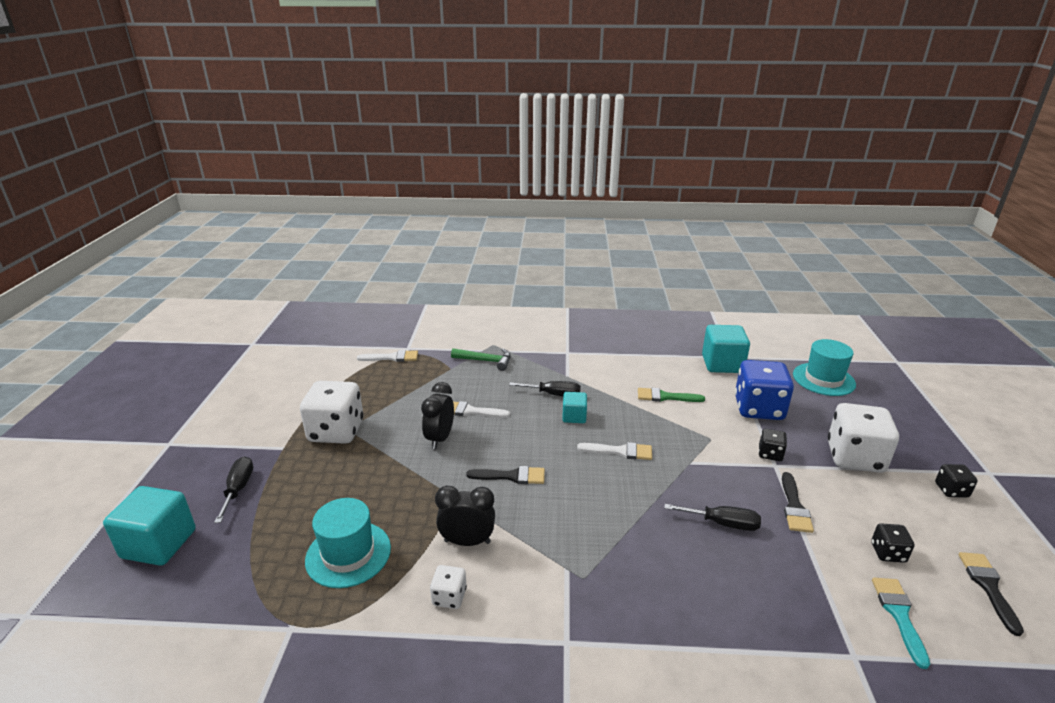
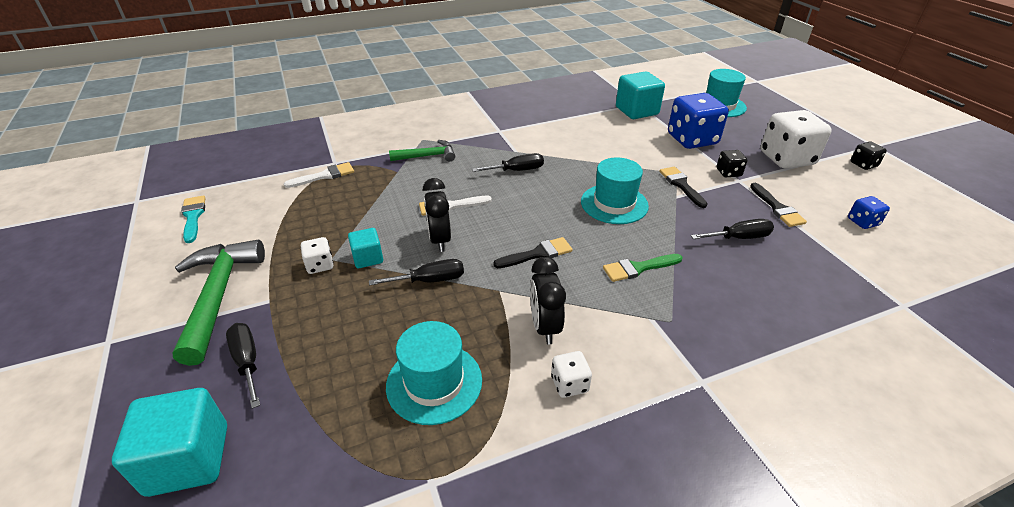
camera: 25 degrees left, 10 degrees up
(254, 433) = (218, 295): none -> green hammer
(336, 431) = (320, 265): white dice -> white dice, size x0.47
(407, 470) = (430, 280): none -> black screwdriver
(467, 541) = (544, 327): black clock -> black clock turned 75 degrees counterclockwise
(574, 416) = (551, 185): turquoise cube -> turquoise cube (368, 258)
(620, 451) = (614, 204): white brush -> turquoise hat
(665, 397) = (613, 148): green brush -> green brush (638, 268)
(888, 553) = (863, 222): black dice -> blue dice
(899, 615) = (905, 264): turquoise brush -> turquoise brush (193, 216)
(988, 586) = (937, 225): black brush -> black brush (681, 185)

